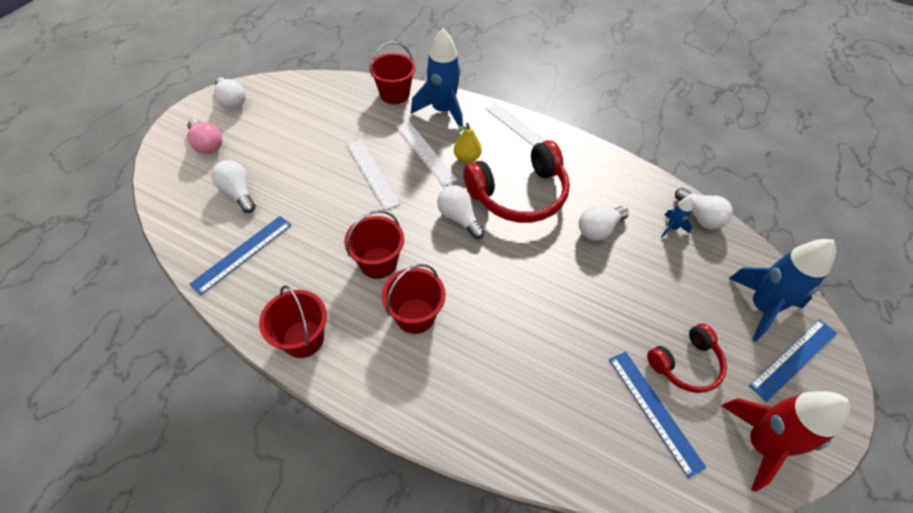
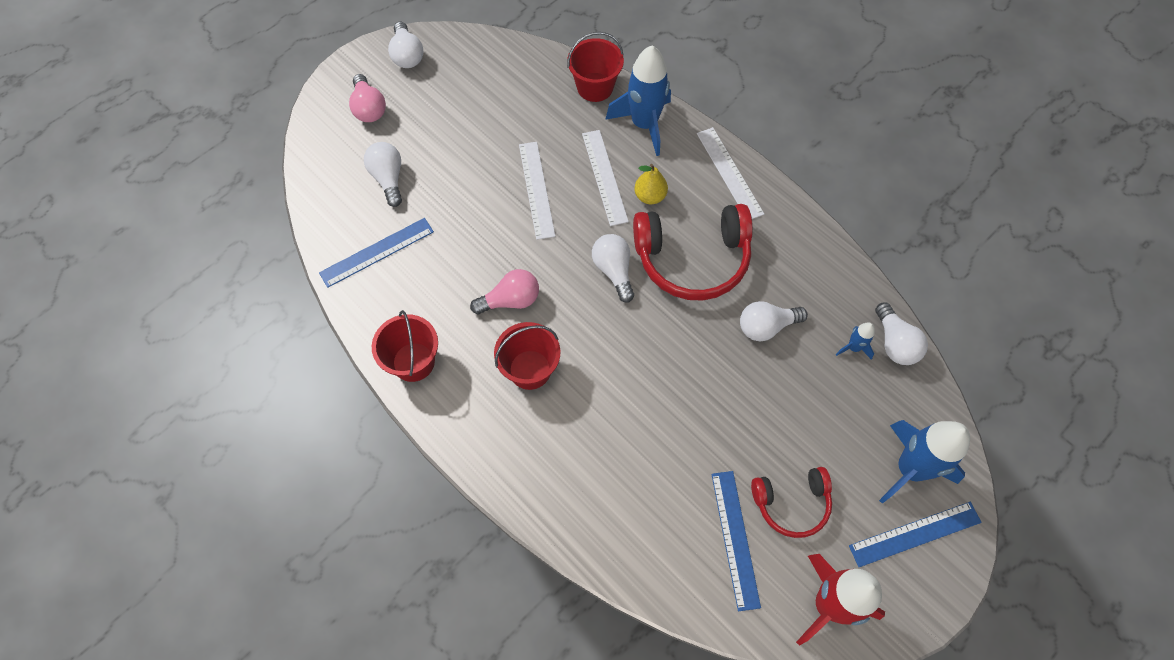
camera: 20 degrees right, 10 degrees up
(378, 263) = (510, 300): red bucket -> pink light bulb

